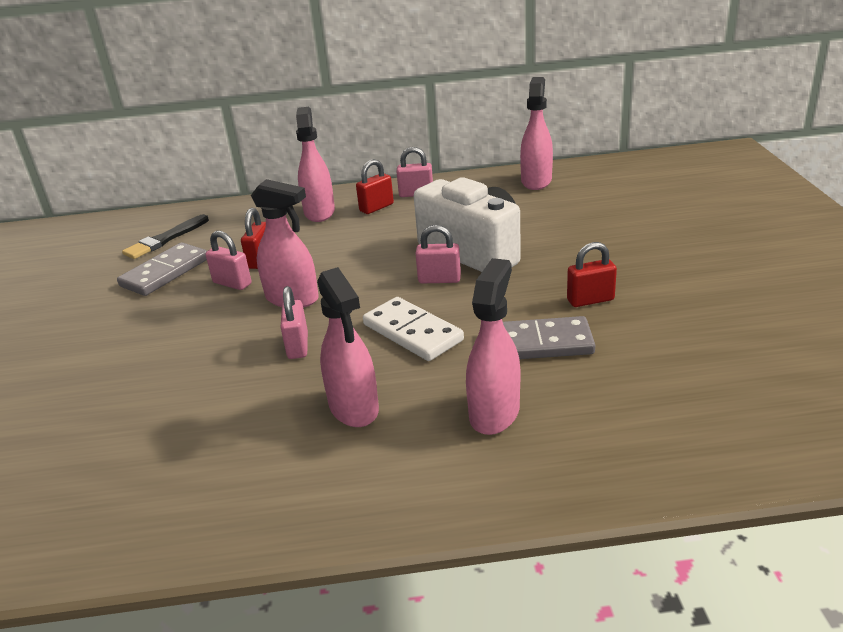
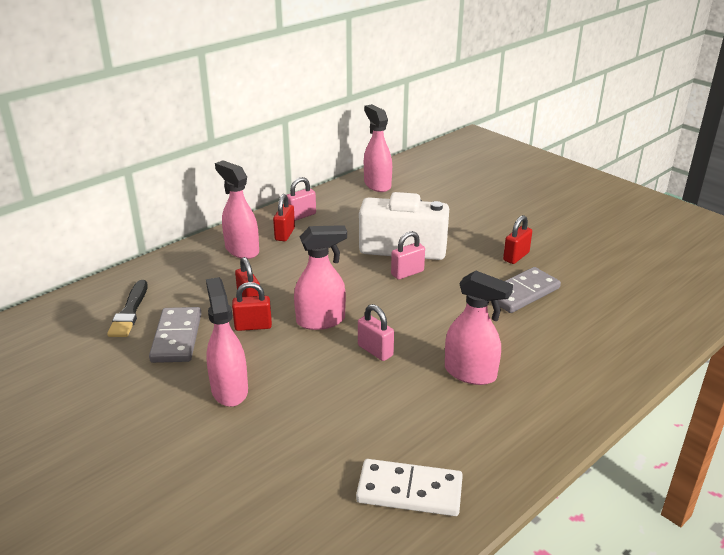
camera: 40 degrees left, 0 degrees up
(232, 283) = (253, 326): pink padlock -> red padlock
(413, 332) = (439, 313): white domino -> white domino (409, 491)
(494, 412) = (552, 341): pink spray bottle -> pink spray bottle (229, 390)

